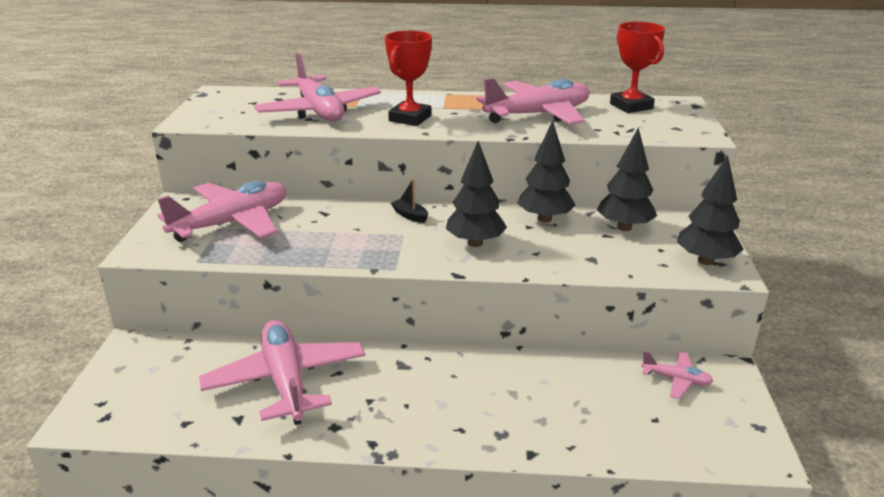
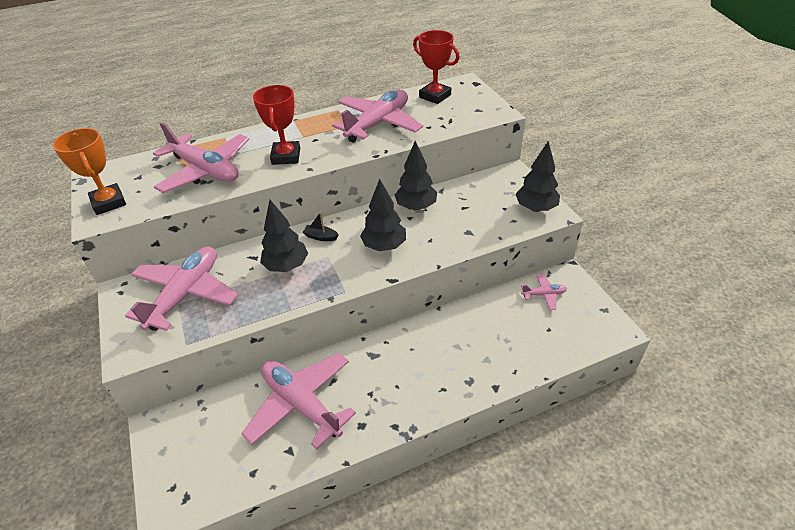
camera: 25 degrees left, 15 degrees up
(209, 113) = (109, 202): none -> orange trophy
(624, 227) = (471, 196): black tree -> black tree (286, 266)

